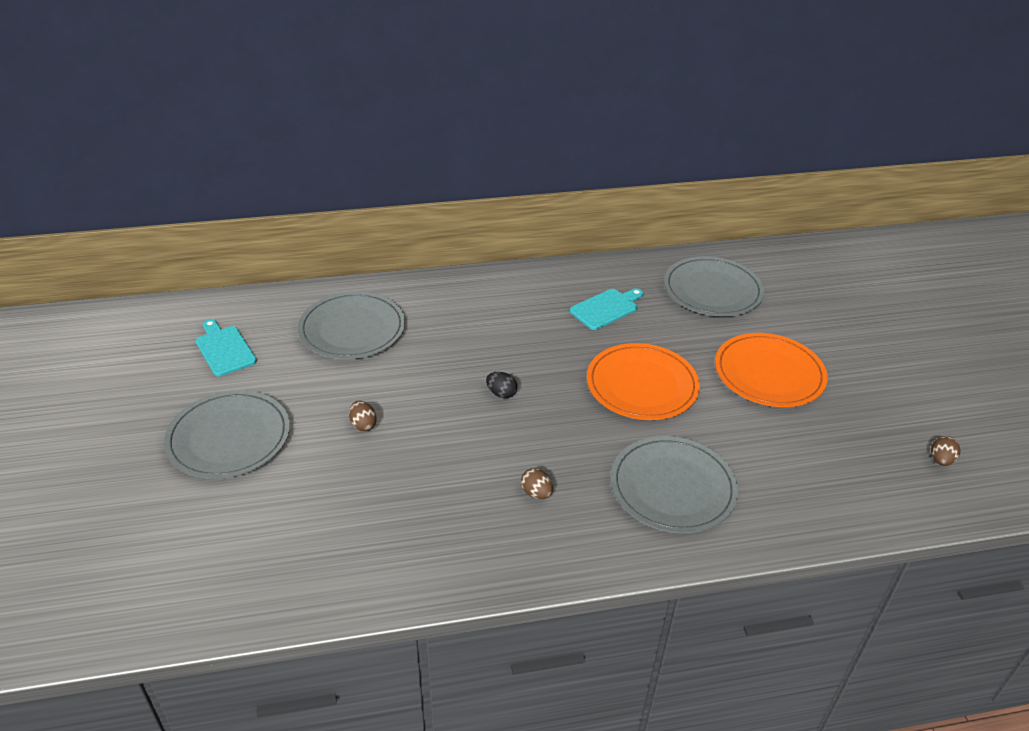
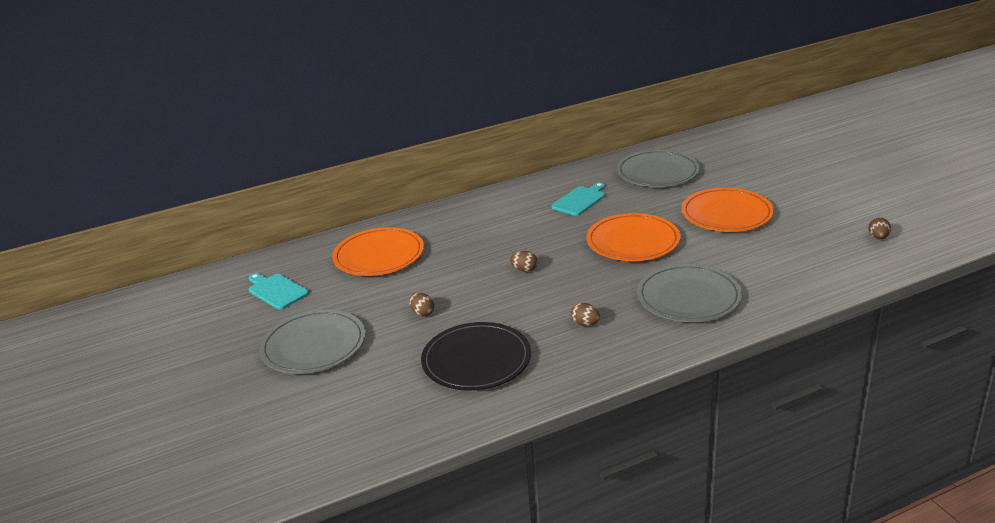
camera: 10 degrees left, 10 degrees down
(352, 329) = (379, 255): grey plate -> orange plate
(392, 511) = (476, 360): none -> black plate
(501, 393) = (524, 270): black egg -> brown egg

